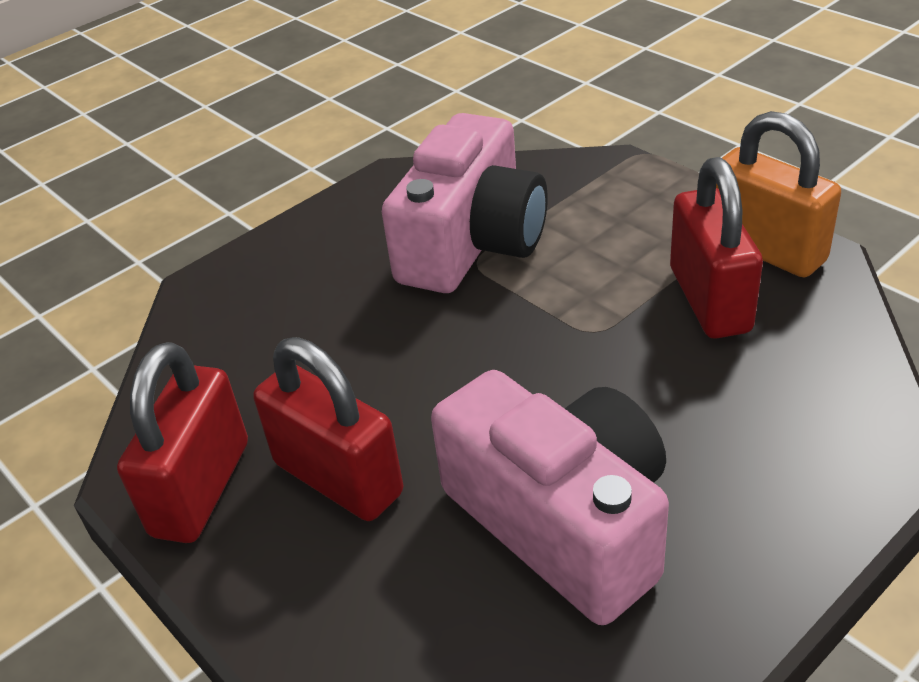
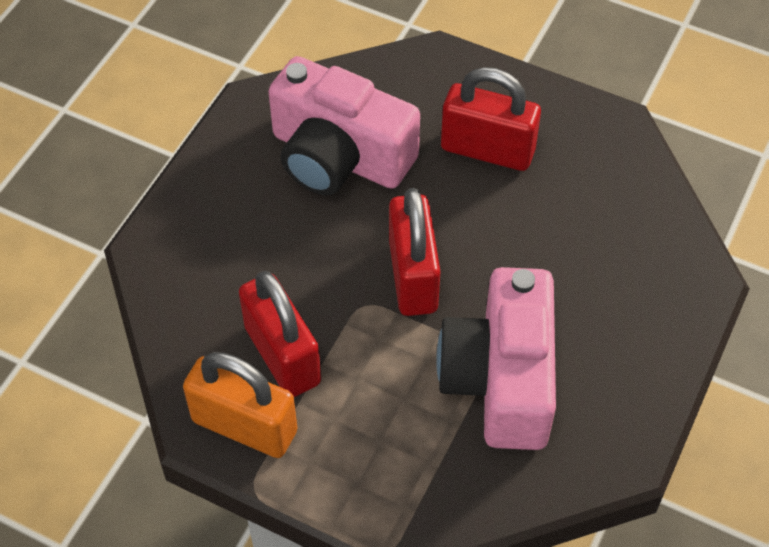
camera: 155 degrees right, 15 degrees up
(201, 489) = (568, 124): red padlock -> red padlock (413, 276)

